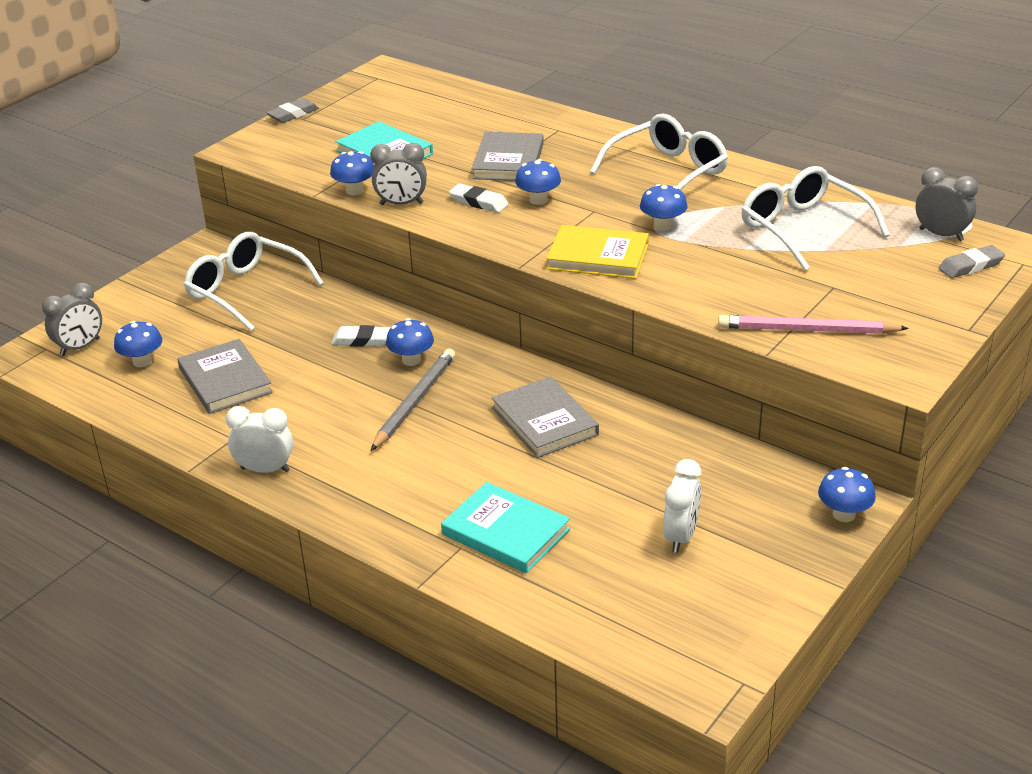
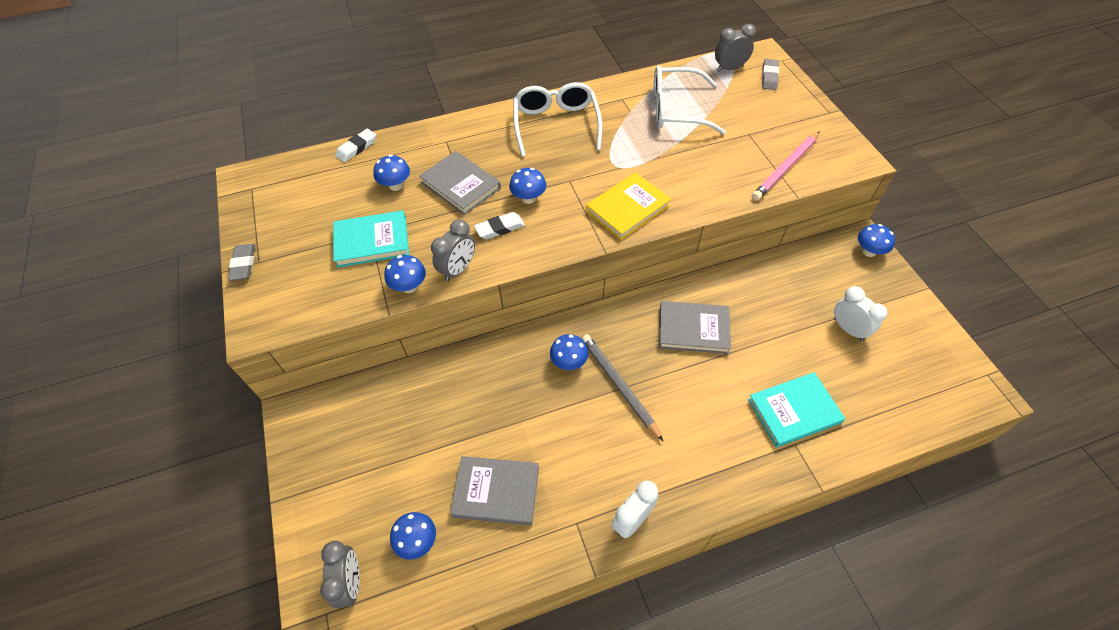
camera: 55 degrees left, 20 degrees up
(246, 291) = (386, 417): white glasses -> none
(362, 340) = (520, 378): white eraser -> white eraser (357, 148)
(662, 226) = (618, 161): blue mushroom -> blue mushroom (396, 185)

